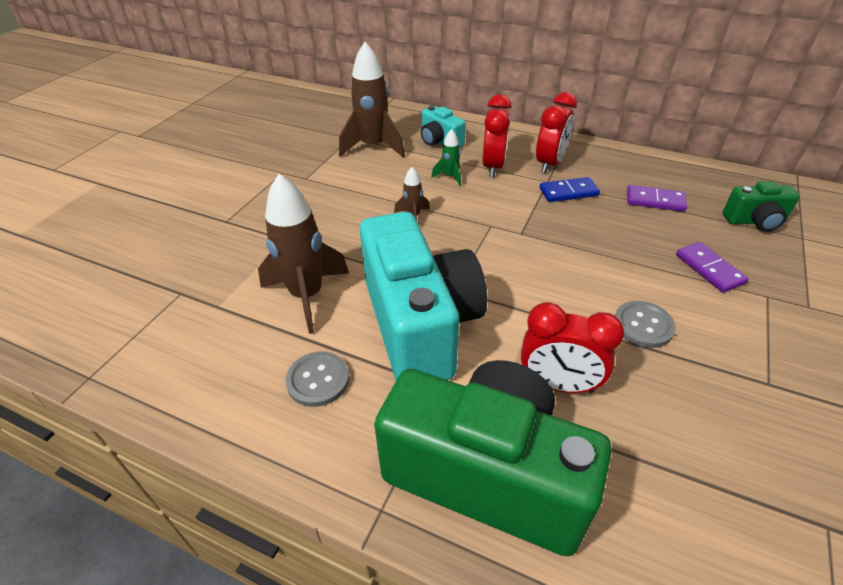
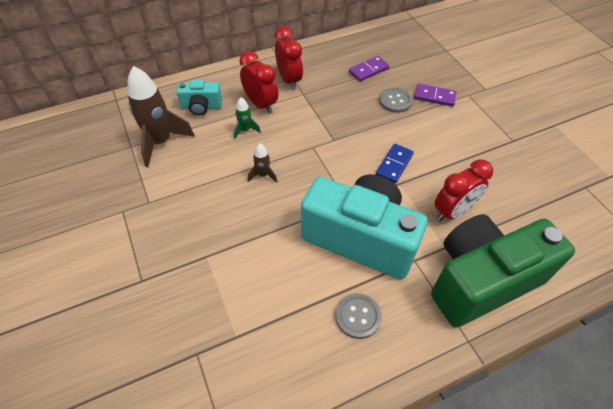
camera: 50 degrees left, 10 degrees up
(307, 296) = (279, 278): brown rocket -> none
(568, 192) = (323, 94): blue domino -> blue domino (394, 165)
(643, 325) = (446, 150): grey button -> grey button (395, 101)
(755, 221) = (421, 53): green camera -> none

